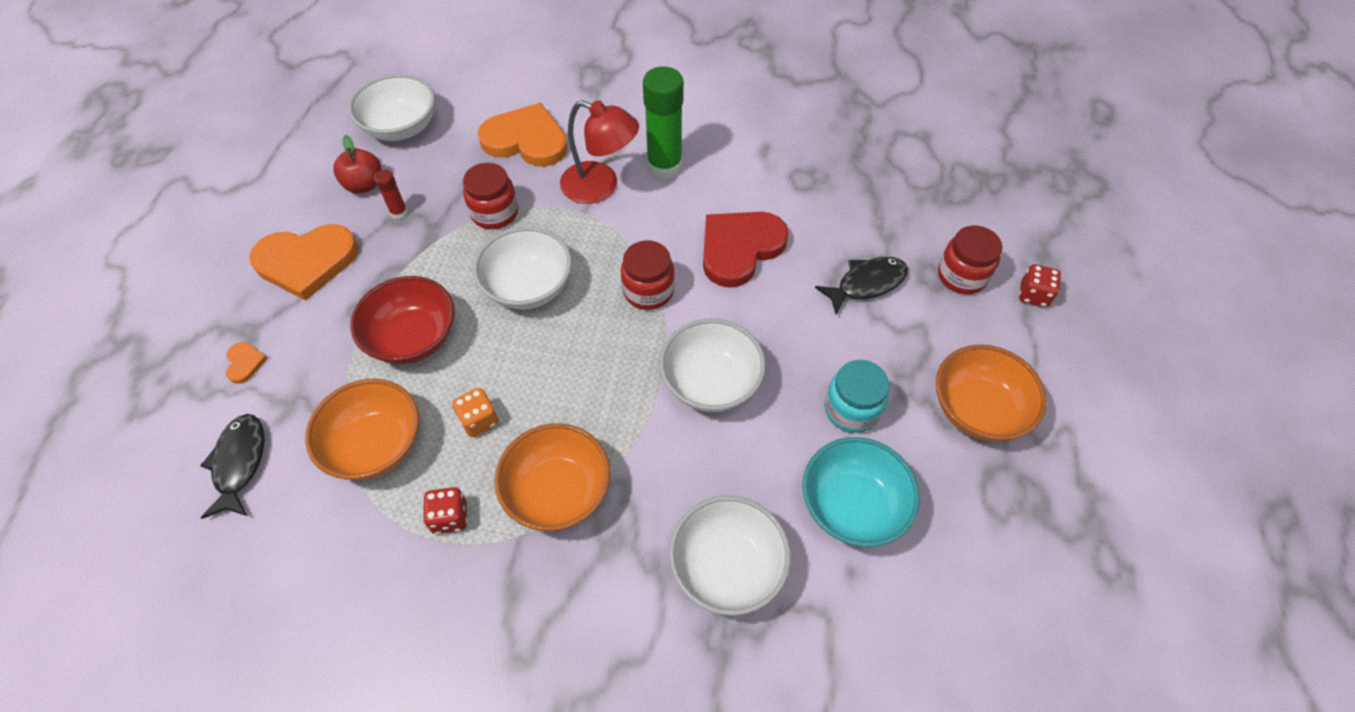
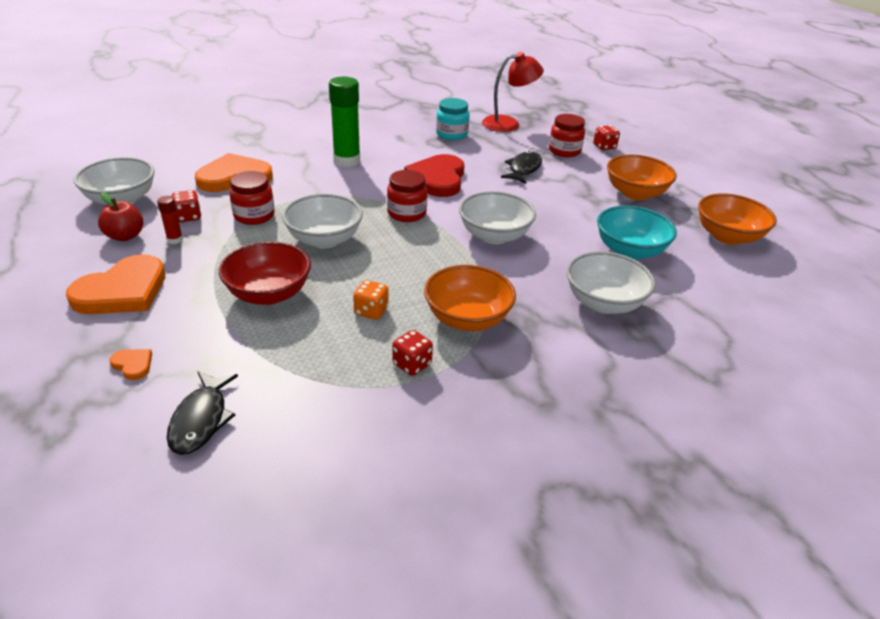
camera: 40 degrees left, 20 degrees down
(239, 463) = (201, 419): black fish -> black fish turned 135 degrees counterclockwise
(376, 445) = (309, 356): orange bowl -> orange bowl (727, 236)
(436, 183) = (188, 217): none -> red dice
(600, 187) = (316, 181): red lamp -> red lamp (508, 124)
(851, 409) = (580, 216): turquoise jar -> turquoise jar (451, 134)

